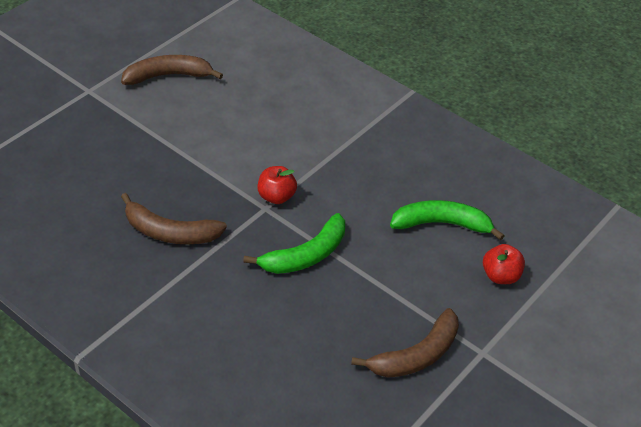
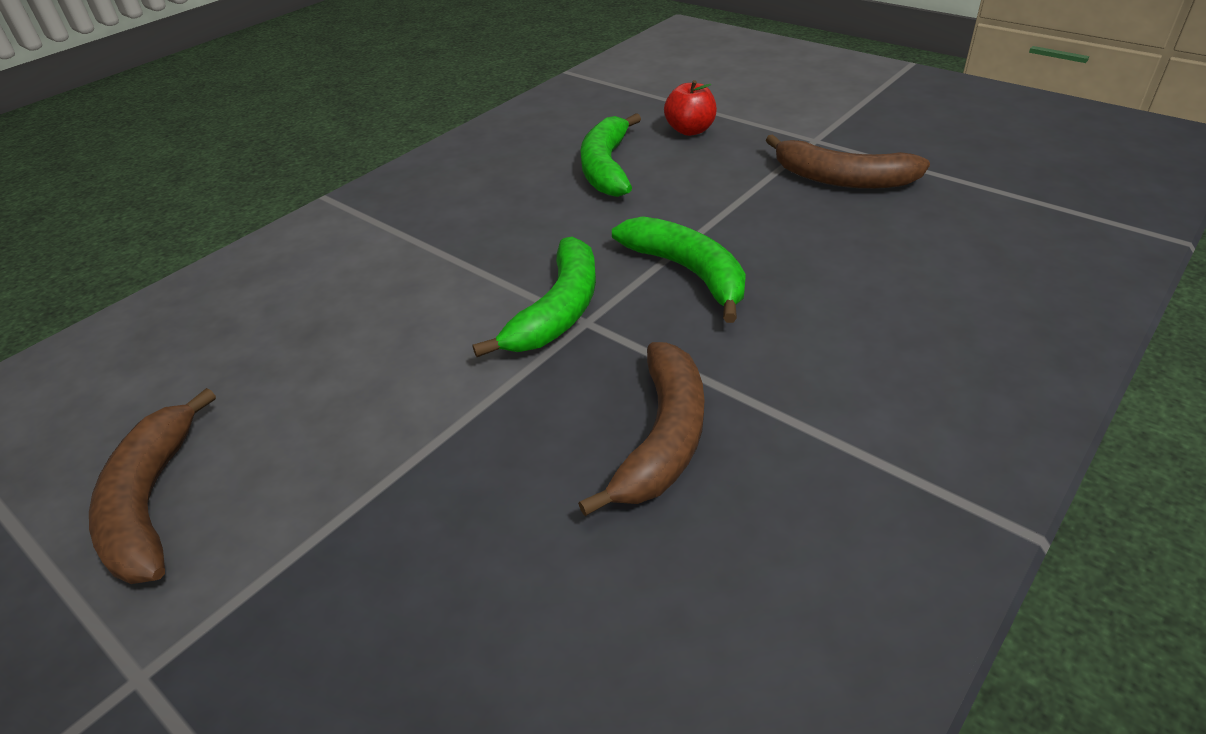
camera: 85 degrees left, 5 degrees down
(276, 197) = (558, 311): red apple -> green banana
(416, 355) = (841, 179): brown banana -> brown banana turned 150 degrees clockwise

